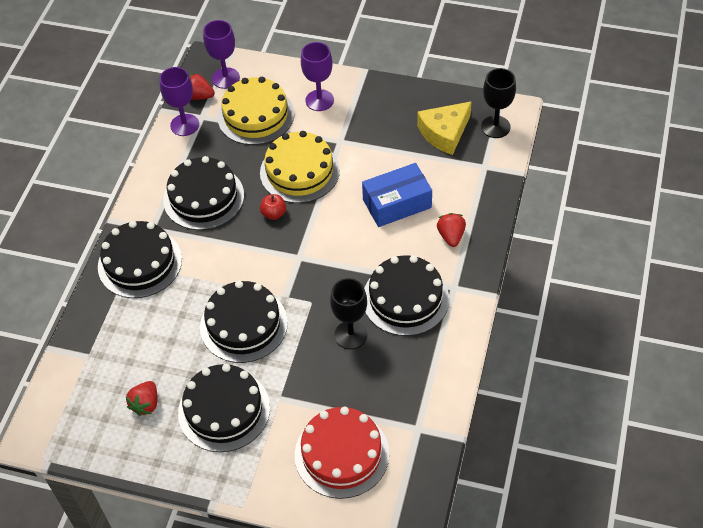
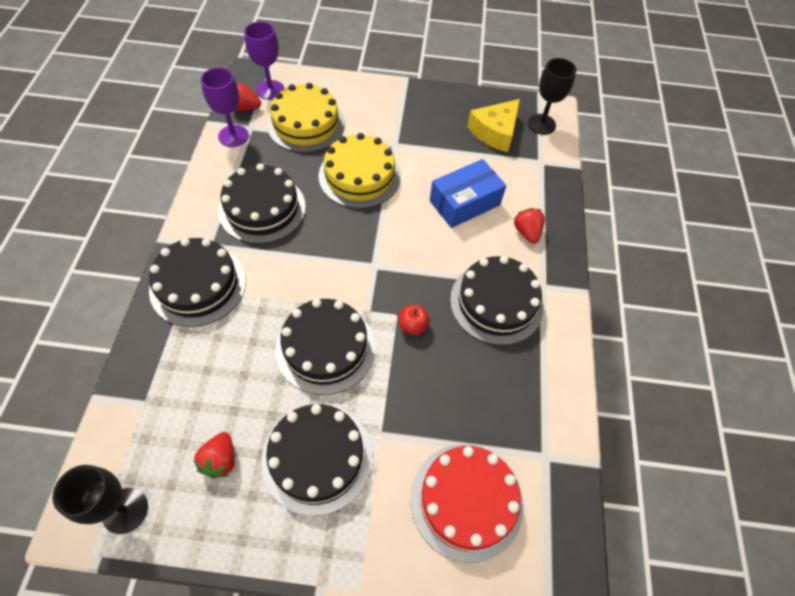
camera: 15 degrees left, 5 degrees up
(274, 213) = (340, 221): red apple -> red apple (413, 326)
(319, 100) = (367, 107): purple goblet -> none
(351, 335) = (447, 349): black goblet -> black goblet (125, 510)

